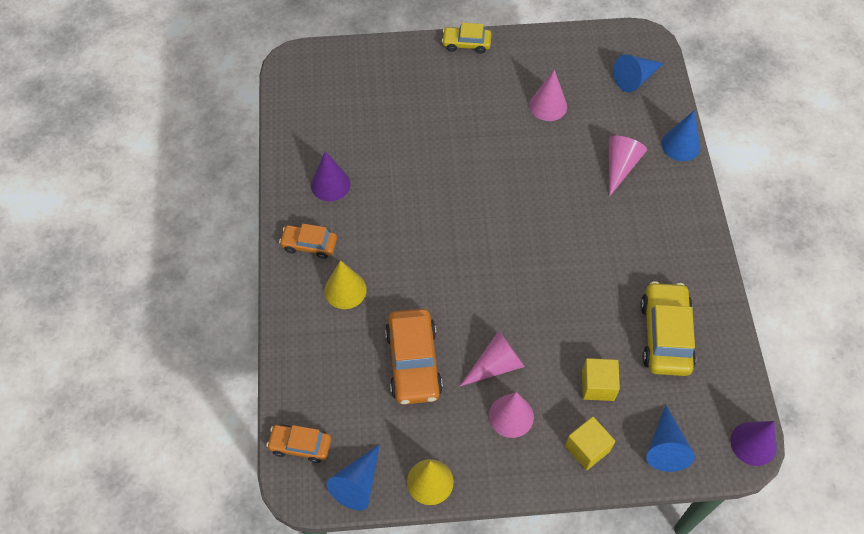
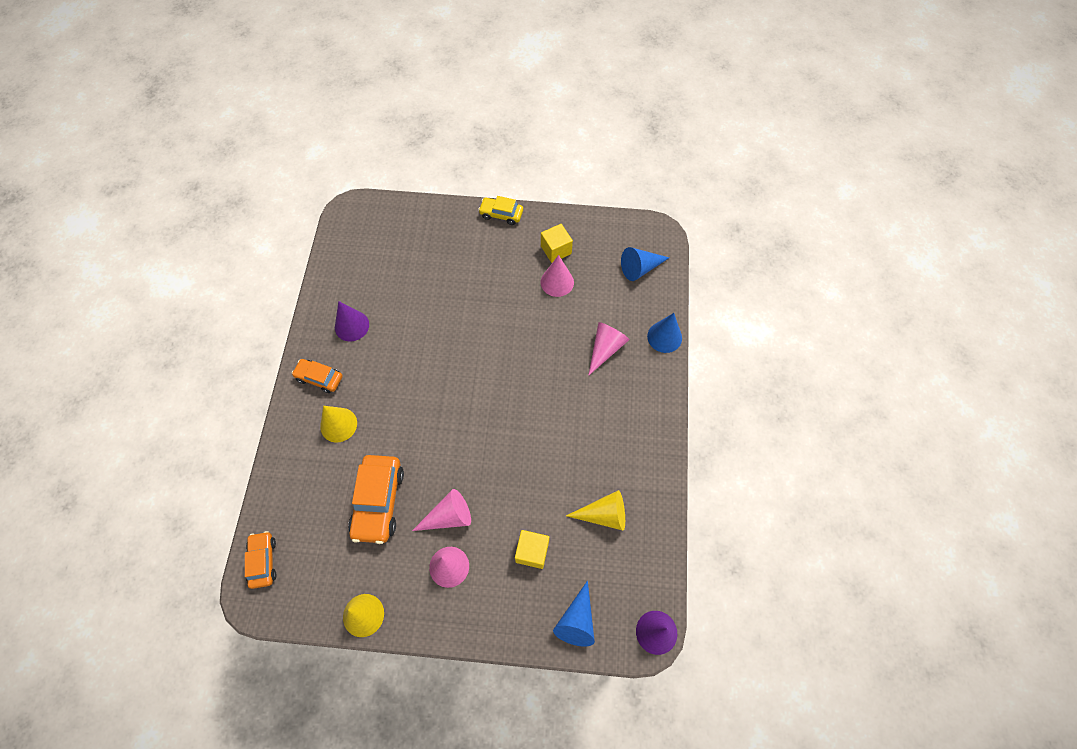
camera: 10 degrees right, 5 degrees up
(300, 445) = (263, 561): orange car -> orange car turned 60 degrees clockwise
(357, 484) = (301, 605): blue cone -> none
(587, 448) = (507, 609): yellow cube -> yellow cube (556, 250)
(665, 335) = (604, 514): yellow car -> yellow cone

